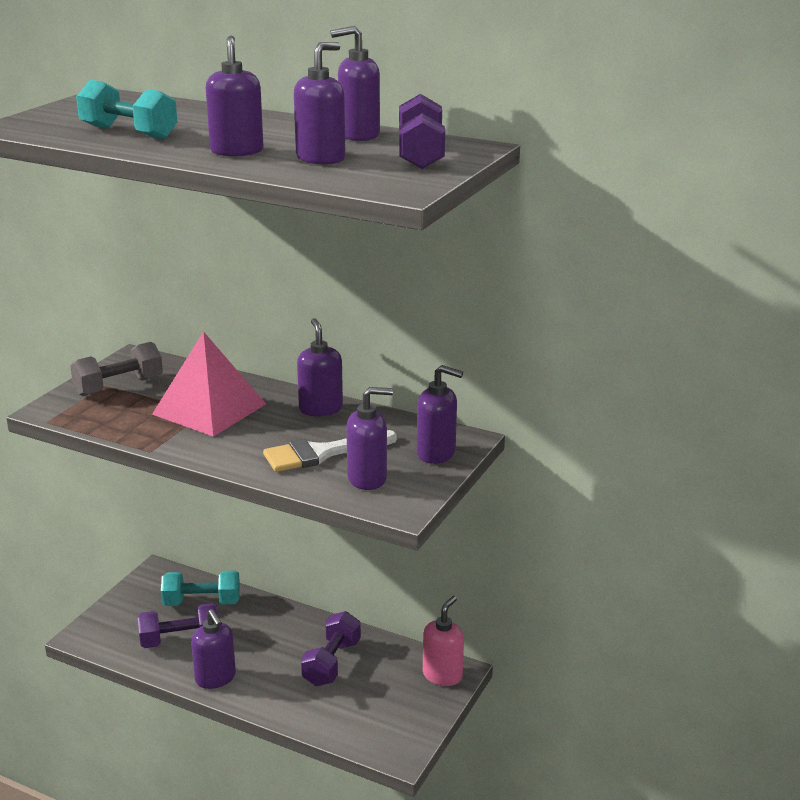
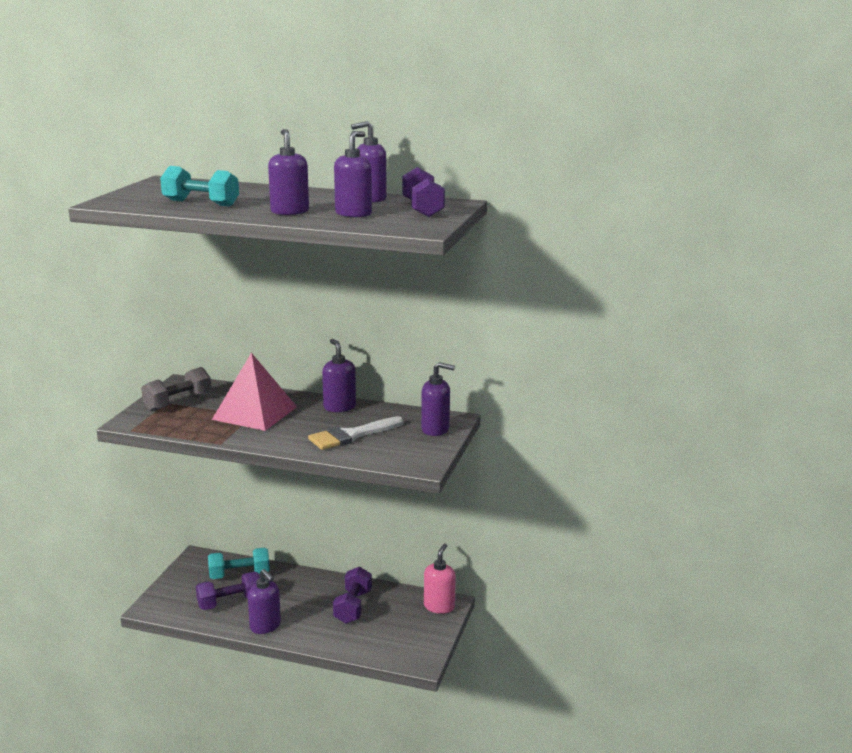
camera: 10 degrees left, 5 degrees down
(367, 479) = (391, 449): purple soap dispenser -> none

